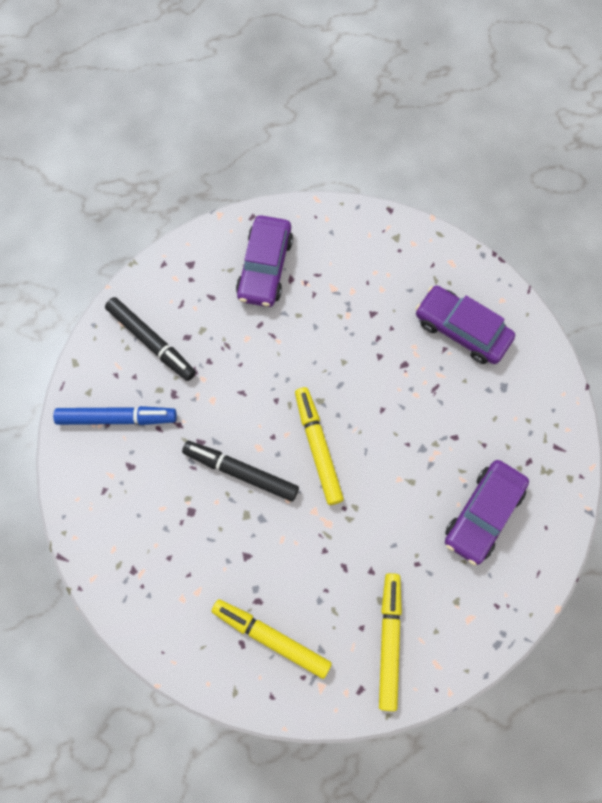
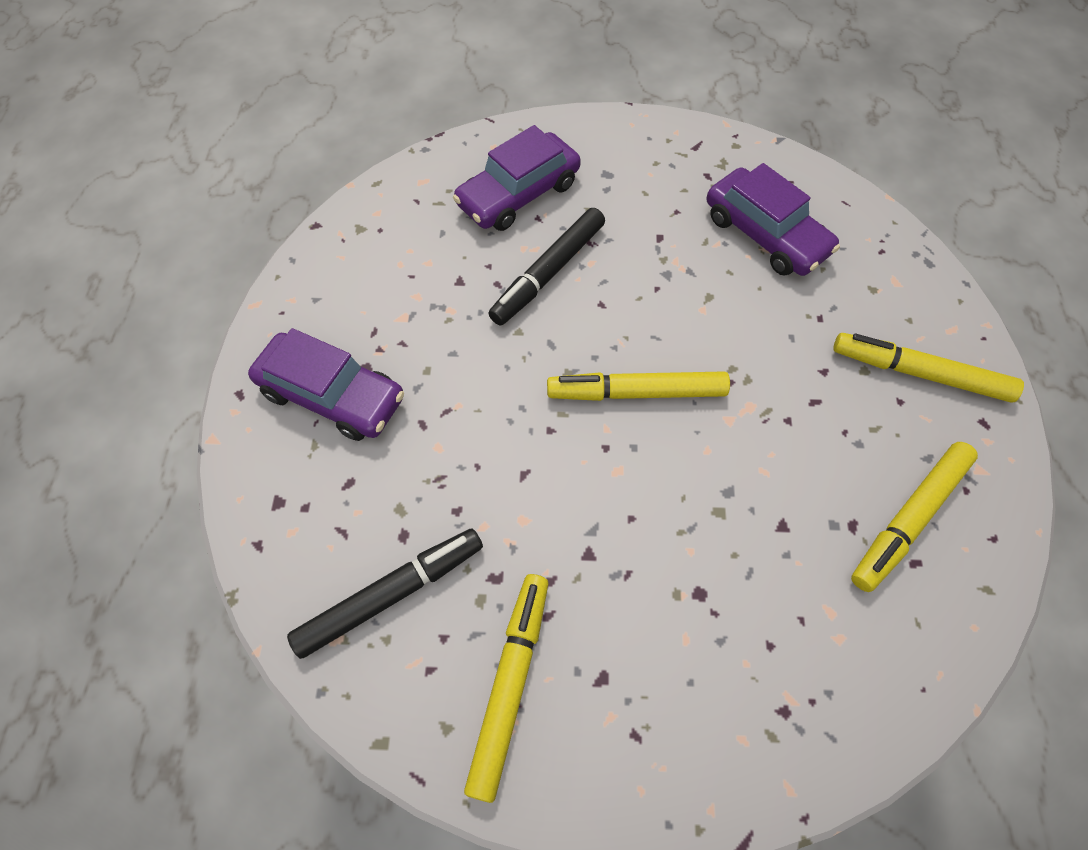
camera: 75 degrees left, 10 degrees down
(117, 418) = (510, 684): blue marker -> yellow marker
(241, 472) = (651, 504): black marker -> black marker (548, 273)

